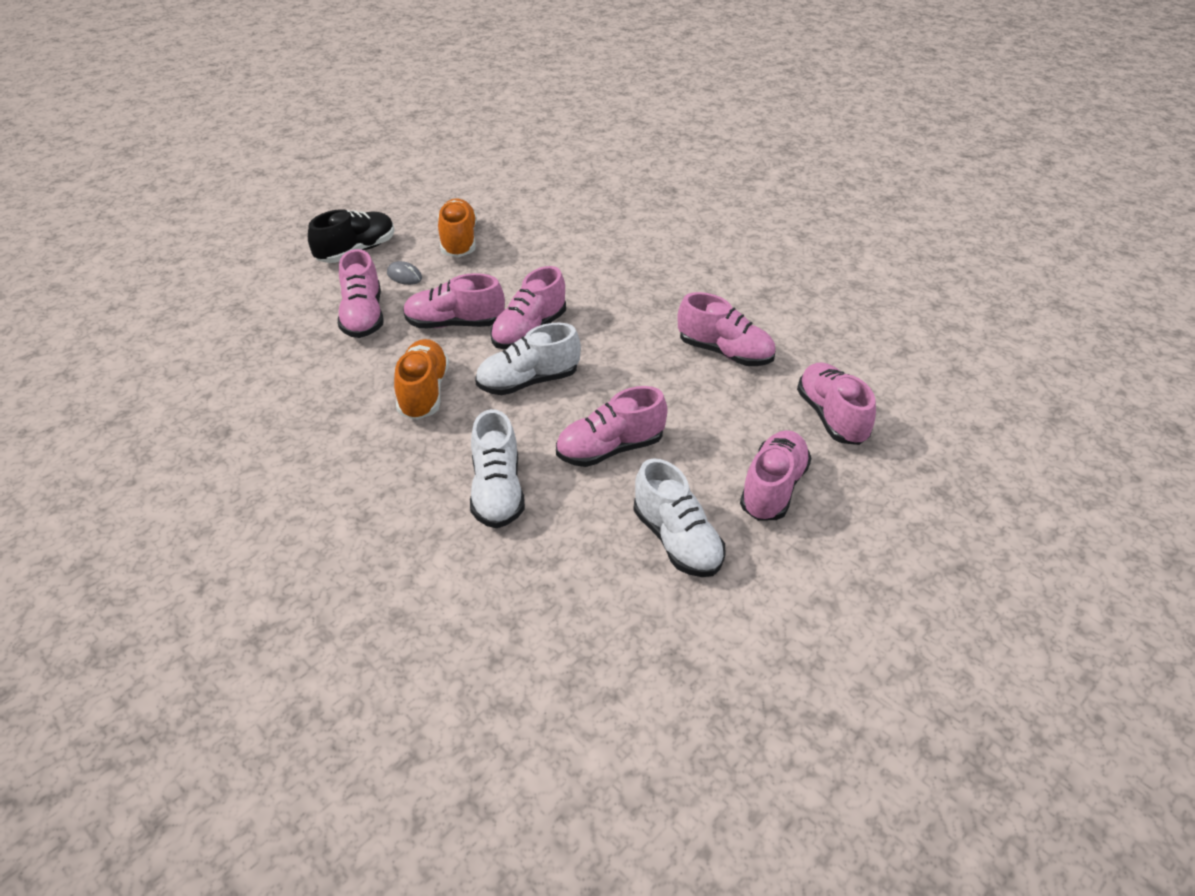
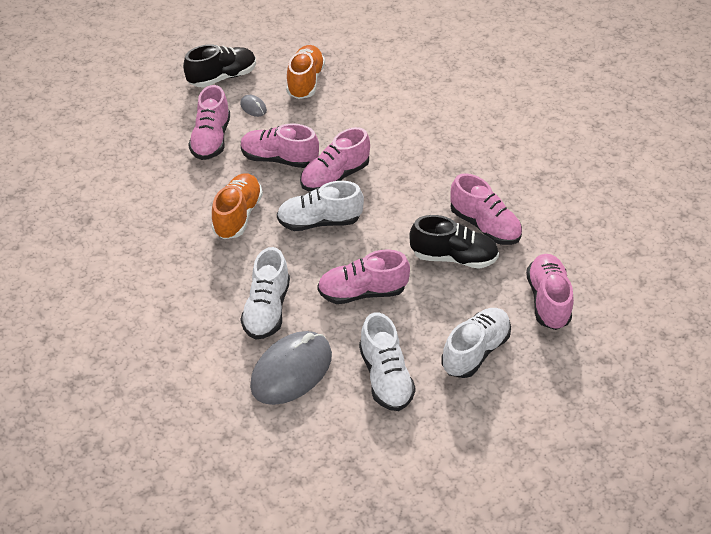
camera: 15 degrees right, 5 degrees up
(554, 558) = (291, 370): none -> grey mouse
(703, 391) = (453, 257): none -> black shoe
(773, 488) = (475, 351): pink shoe -> white shoe

